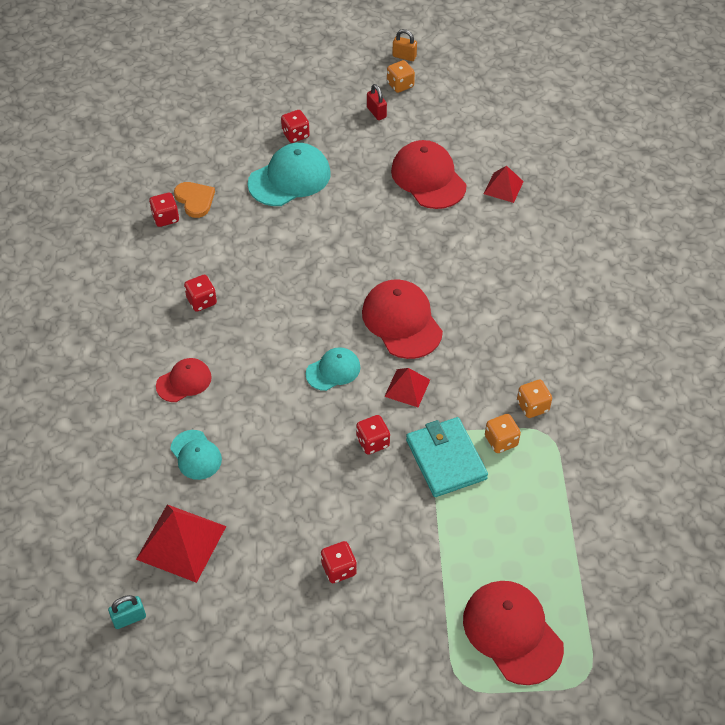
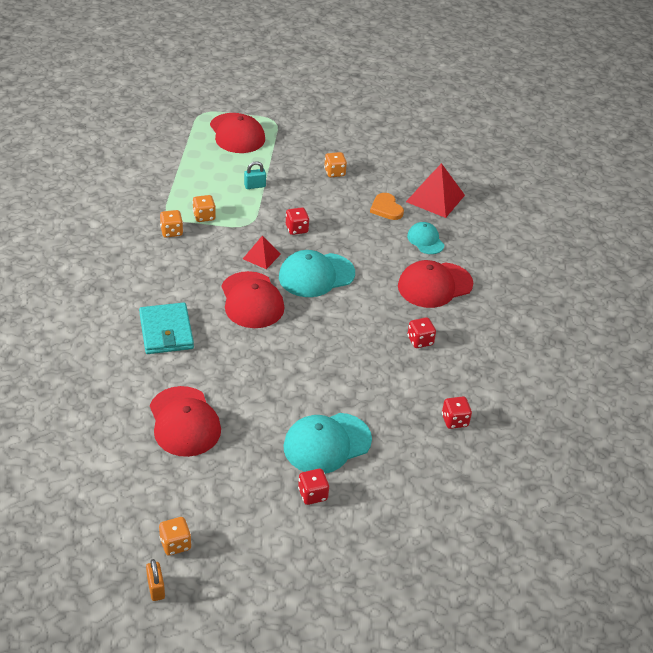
camera: 175 degrees left, 10 degrees down
(129, 618) = (466, 171): turquoise padlock -> turquoise padlock (255, 186)
(184, 381) = (434, 285): red cap -> red cap, size x1.72
(195, 200) = (425, 435): orange heart -> orange heart (386, 208)
(333, 370) = (316, 275): turquoise cap -> turquoise cap, size x1.72
(339, 569) = (334, 172): red dice -> orange dice
(376, 112) = (215, 509): red padlock -> none
(404, 56) = (156, 588): orange padlock -> orange padlock turned 45 degrees clockwise
(446, 459) = (247, 212): turquoise wallet -> turquoise wallet (166, 331)
(503, 187) = (113, 400): red pyramid -> none

